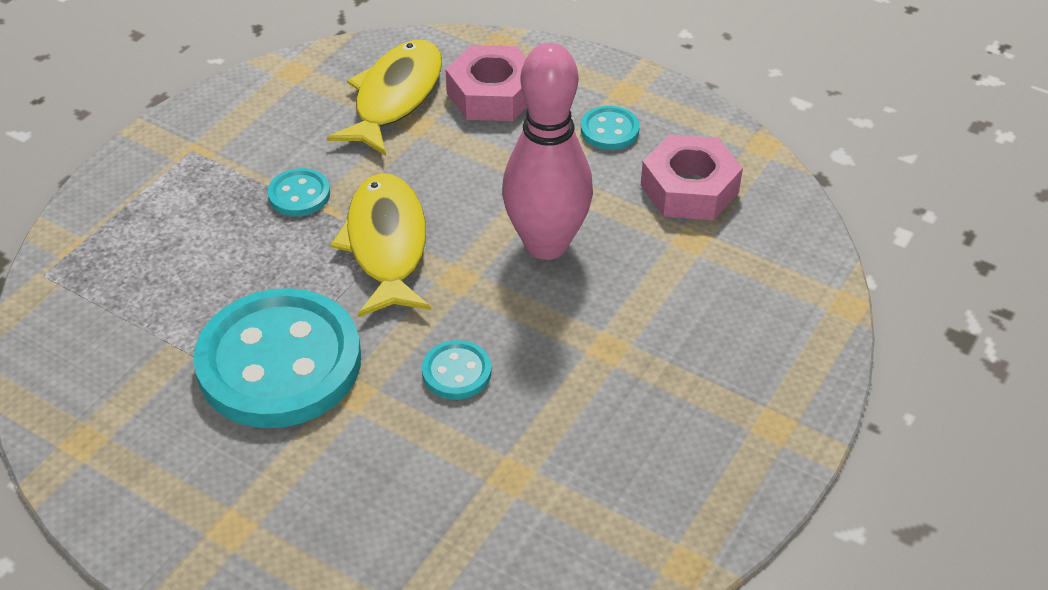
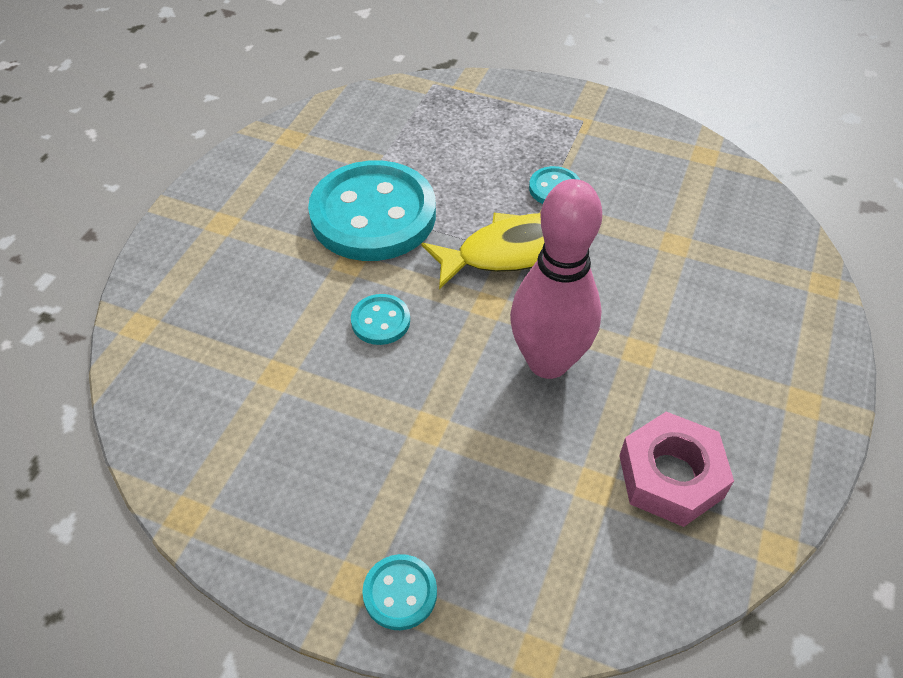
camera: 80 degrees right, 5 degrees up
(395, 97) = (702, 223): yellow fish -> none
(492, 94) = (741, 290): pink nut -> none
(609, 130) = (732, 393): turquoise button -> turquoise button (400, 593)

